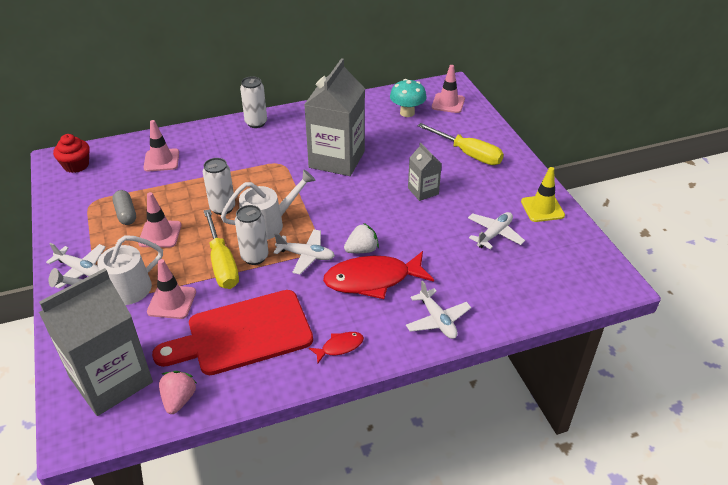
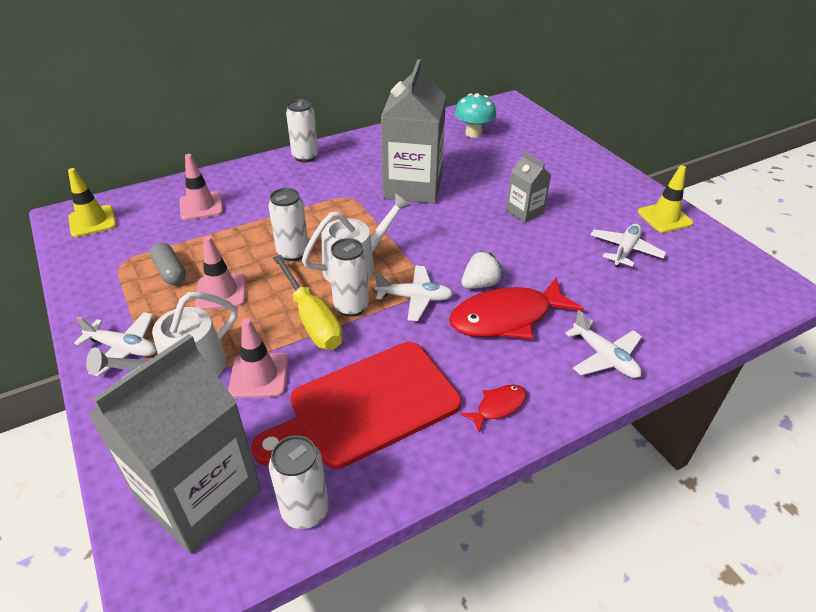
camera: 10 degrees left, 0 degrees up
(76, 165) = (92, 221): red cupcake -> yellow traffic cone
(179, 400) = (305, 511): pink strawberry -> white can
(448, 103) = (514, 121): pink traffic cone -> none
(468, 154) = (558, 169): yellow screwdriver -> none

